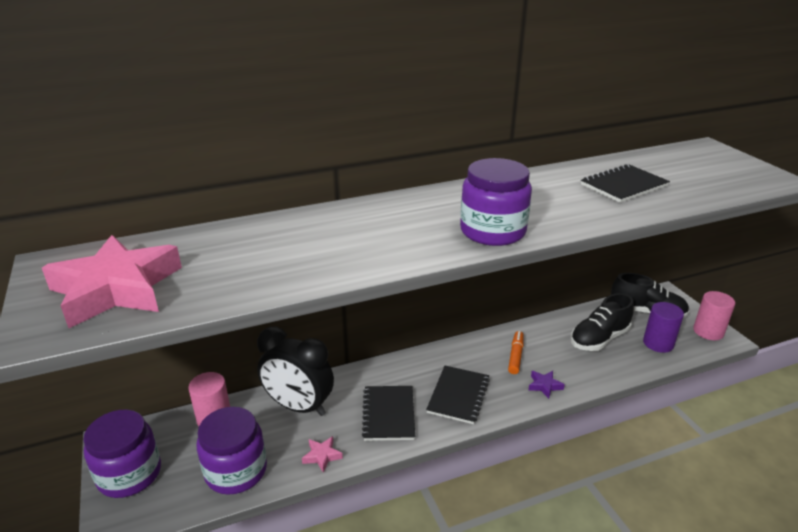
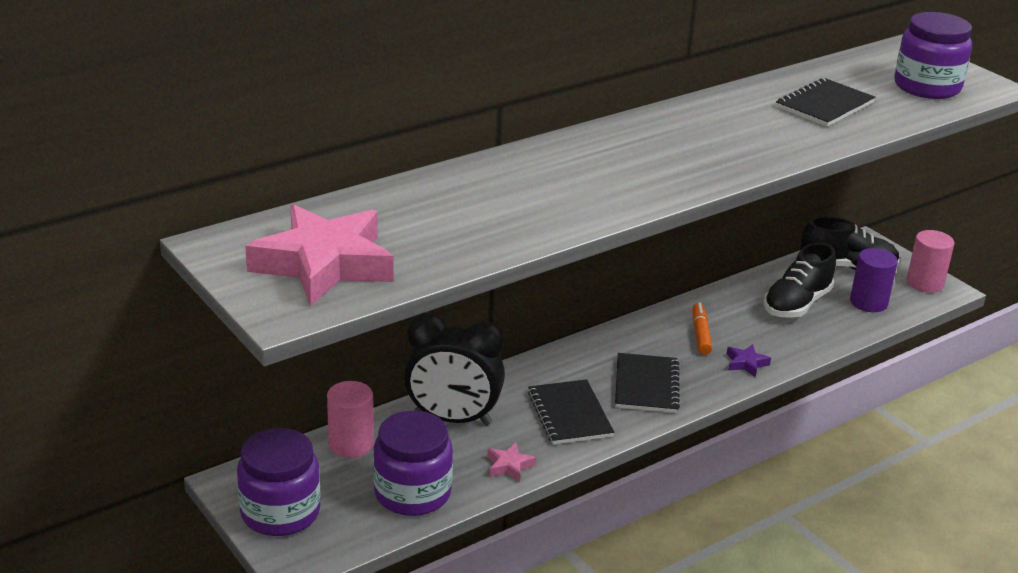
camera: 15 degrees left, 0 degrees up
(492, 231) = (700, 170): purple jar -> purple jar (927, 87)

